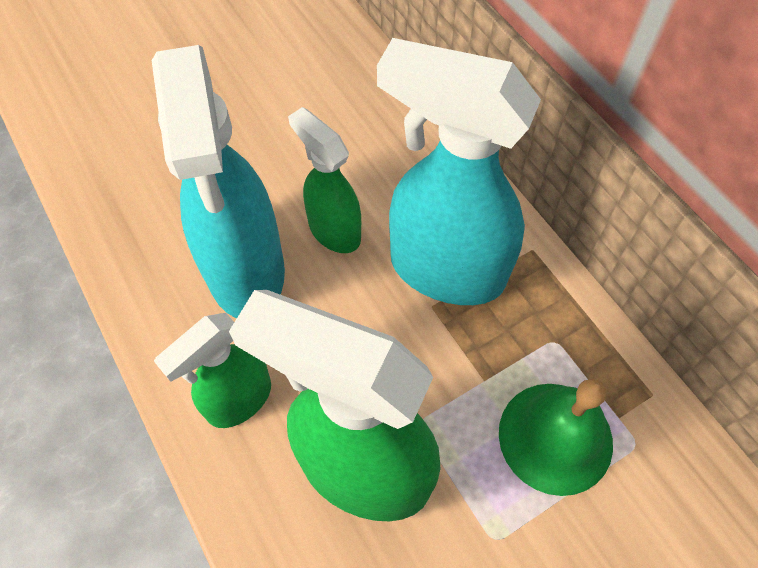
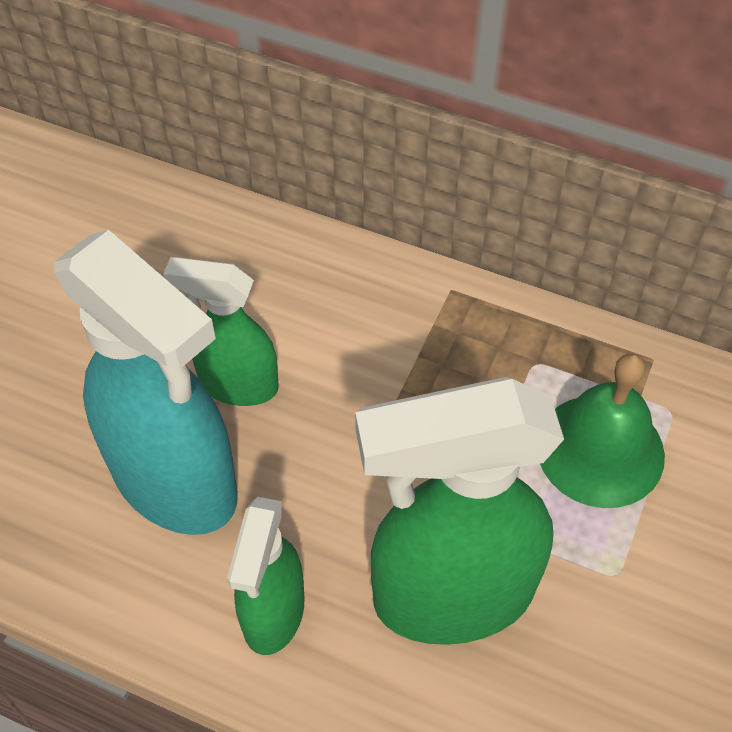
camera: 35 degrees left, 5 degrees down
(445, 270) = (382, 358): turquoise spray bottle -> none

